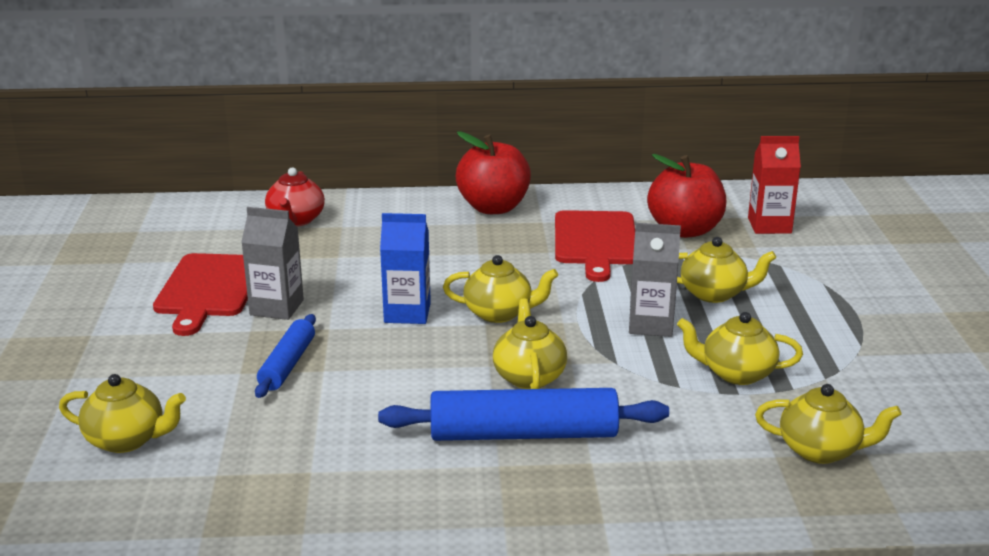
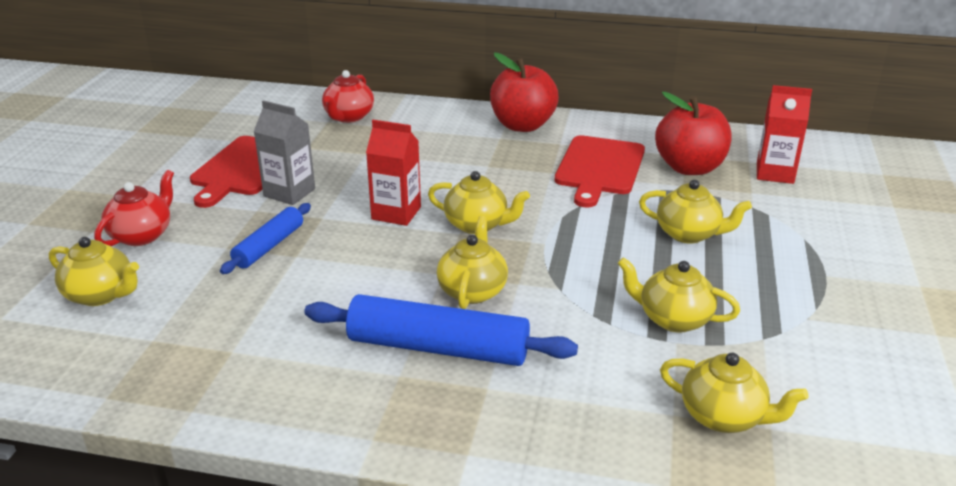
camera: 15 degrees right, 5 degrees up
(134, 373) = (142, 235): none -> red teapot
(407, 313) = (396, 213): blue carton -> red carton
(651, 324) = (612, 256): grey carton -> none

